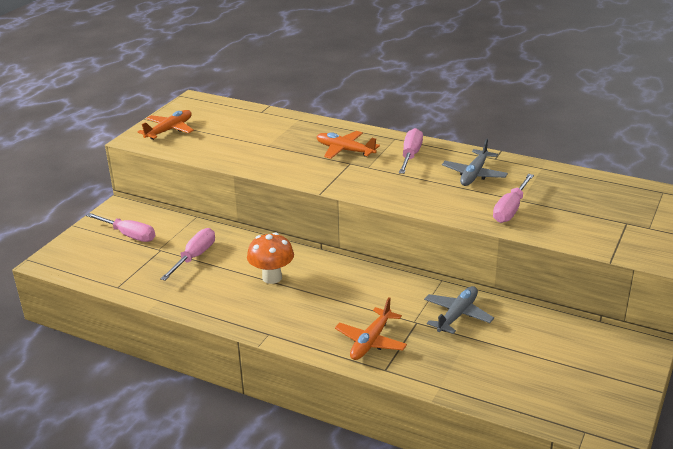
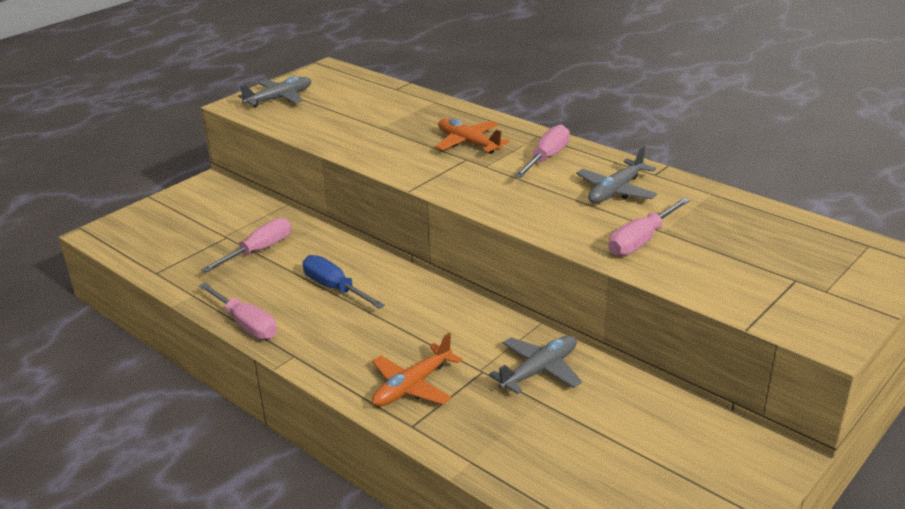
camera: 15 degrees right, 0 degrees up
(129, 235) = (202, 215): pink screwdriver -> pink screwdriver (246, 324)
(169, 130) = (279, 99): orange plane -> grey plane
(272, 277) = (334, 288): orange mushroom -> blue screwdriver

